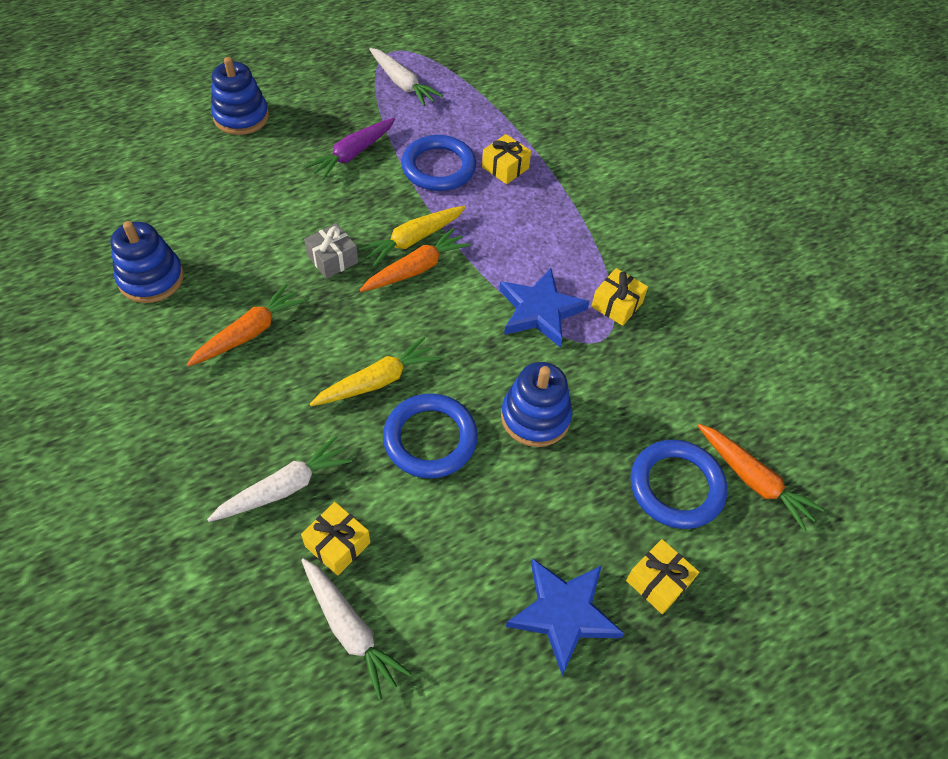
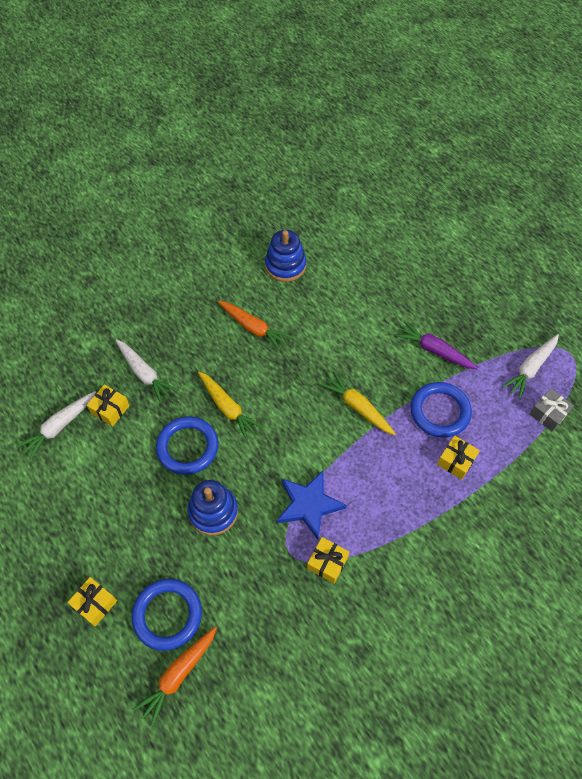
camera: 85 degrees right, 5 degrees up
(241, 117) = (449, 272): blue stacking toy -> none
(332, 259) = (326, 360): grey gift -> grey gift (548, 414)
(416, 269) = (330, 414): orange carrot -> none
(563, 613) = (71, 544): blue star -> none

